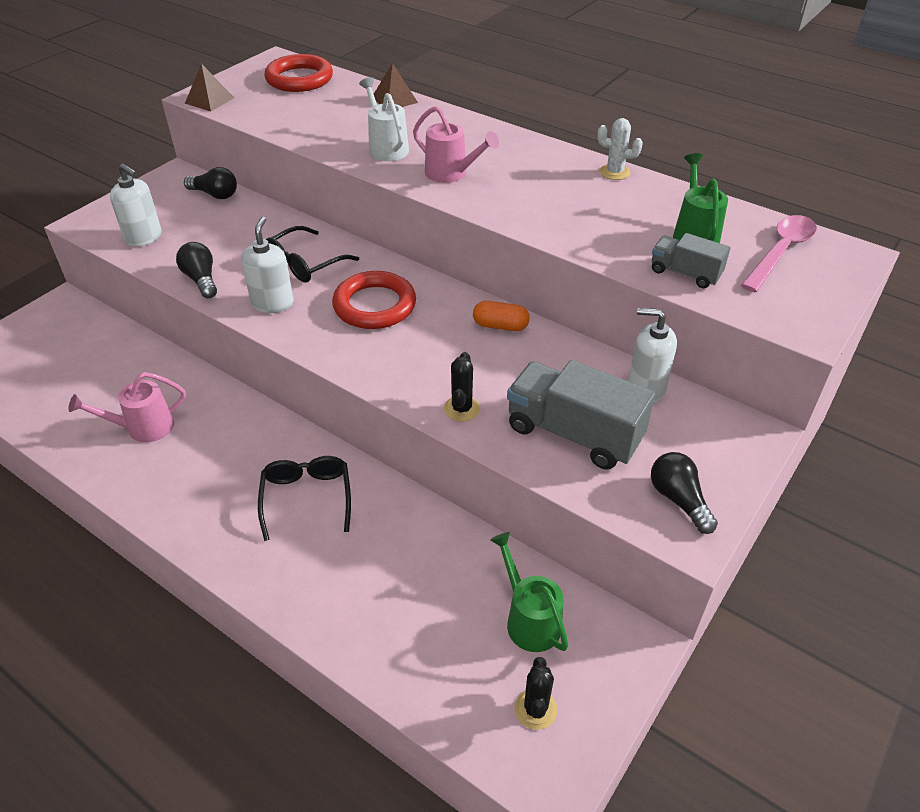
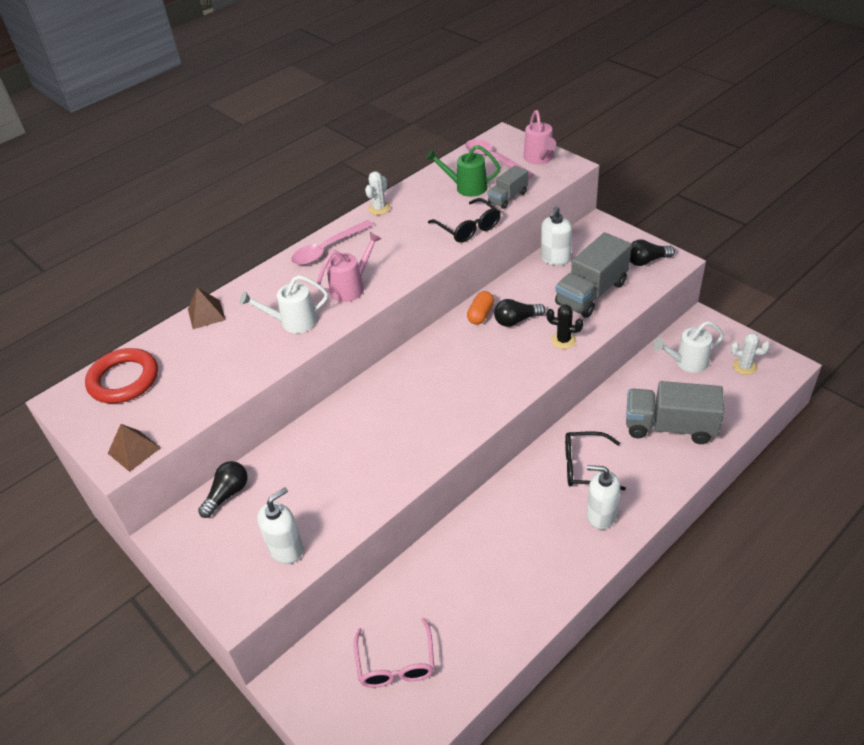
camera: 75 degrees left, 0 degrees up
(62, 366) = (396, 663): none -> pink glasses
(142, 428) = (495, 582): pink watering can -> pink watering can (539, 159)
(201, 280) = (373, 495): black light bulb -> black light bulb (516, 320)
(272, 303) = (422, 443): white soap dispenser -> white soap dispenser (601, 515)
(305, 263) = (371, 422): black glasses -> black glasses (468, 228)
(374, 305) = (440, 380): red ring -> none
(384, 594) = (670, 427): none -> grey truck
(519, 149) = (327, 249): none -> pink spoon
(528, 619) = (686, 362): green watering can -> white watering can
(535, 709) = (744, 366): black cactus -> white cactus

